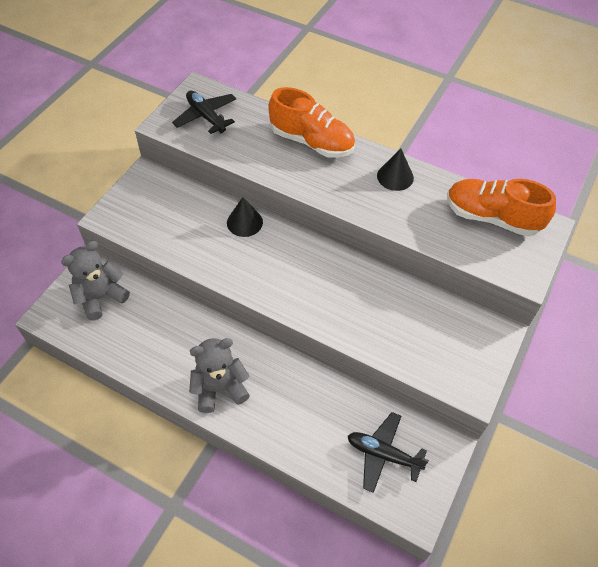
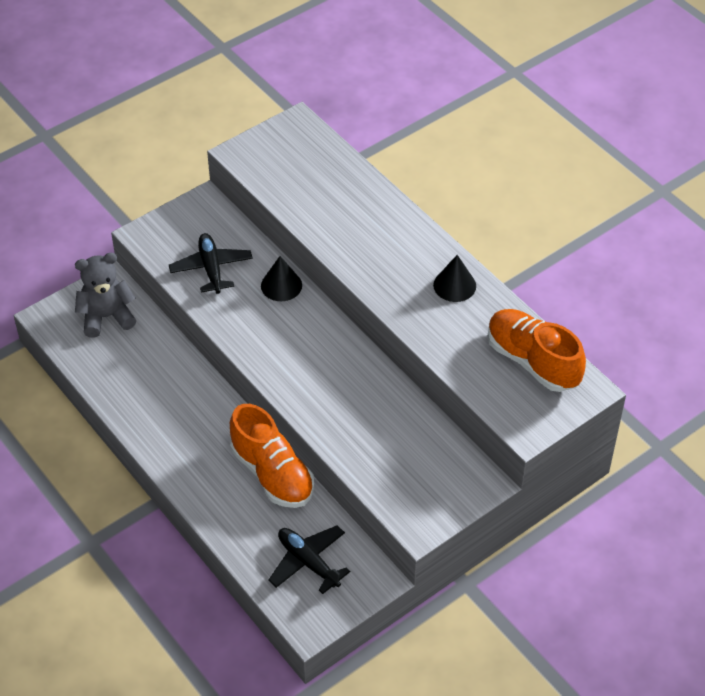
camera: 25 degrees right, 5 degrees down
(206, 117) = (288, 158): black plane -> black plane (211, 268)
(220, 388) = (180, 444): grey teddy bear -> none
(312, 142) = (387, 220): orange shoe -> orange shoe (272, 473)

